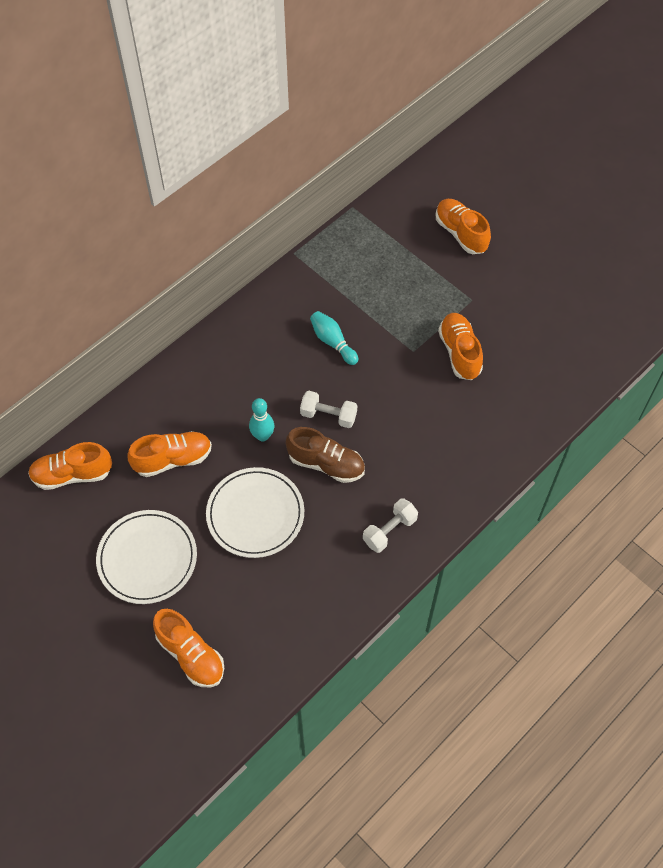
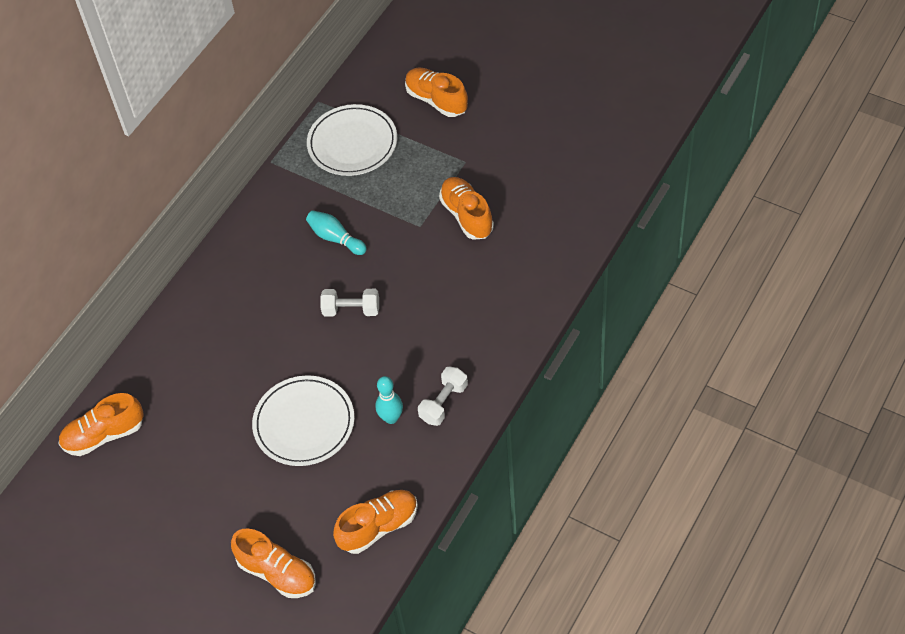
camera: 10 degrees left, 5 degrees down
(147, 558) = (206, 494): white plate -> white plate (352, 143)
(173, 459) = (204, 393): orange shoe -> orange shoe (378, 527)
(262, 436) = (290, 346): turquoise bowling pin -> turquoise bowling pin (391, 418)
(326, 464) = (362, 356): brown shoe -> none

